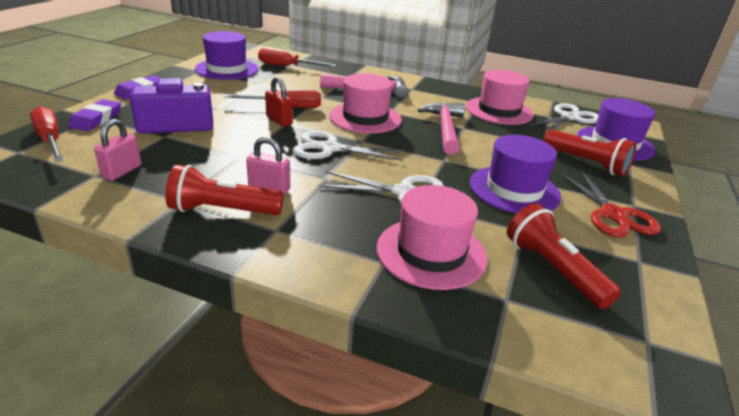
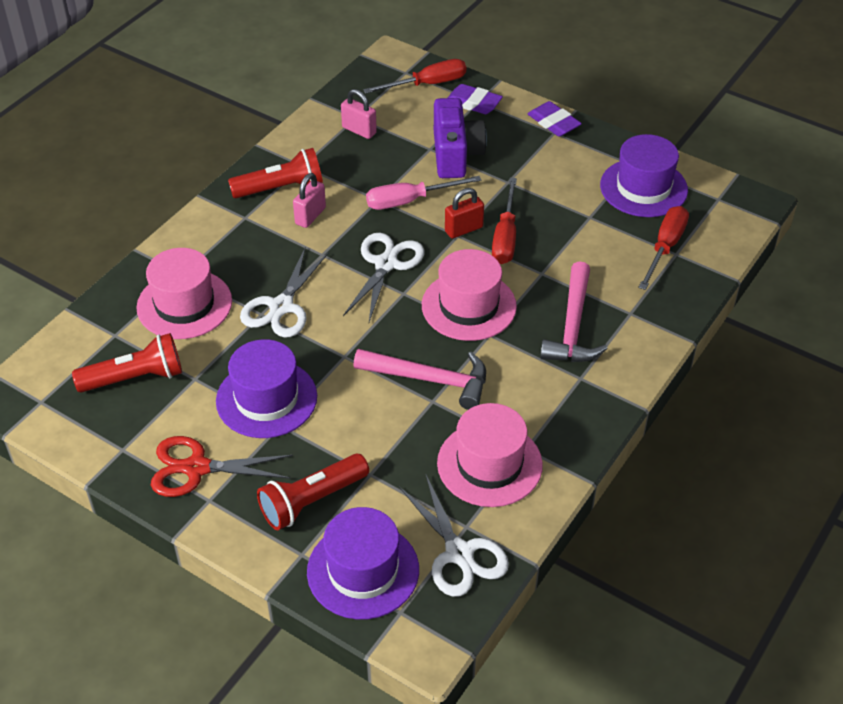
camera: 105 degrees right, 15 degrees up
(222, 210) = (281, 188): red flashlight -> red flashlight turned 60 degrees clockwise
(243, 142) = (409, 201): none -> pink screwdriver

